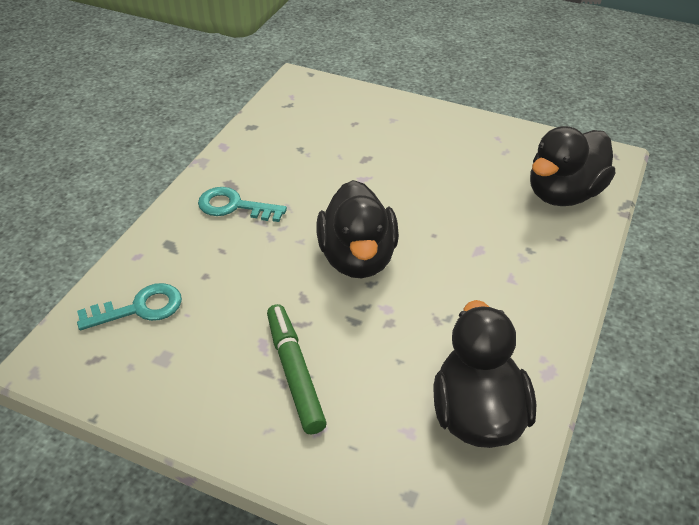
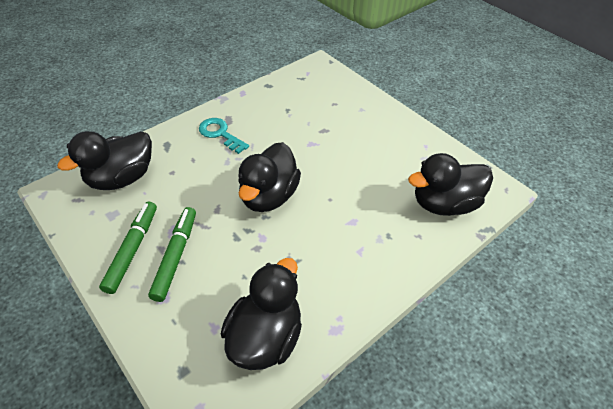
camera: 25 degrees right, 5 degrees up
(139, 308) = (122, 178): turquoise key -> black duck
(229, 389) = (132, 250): none -> green marker

